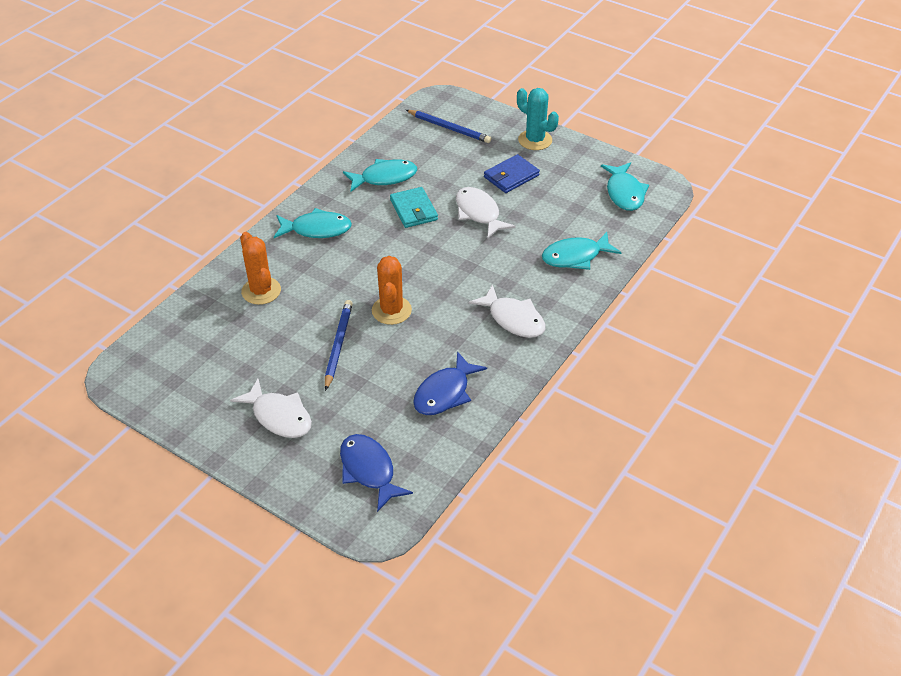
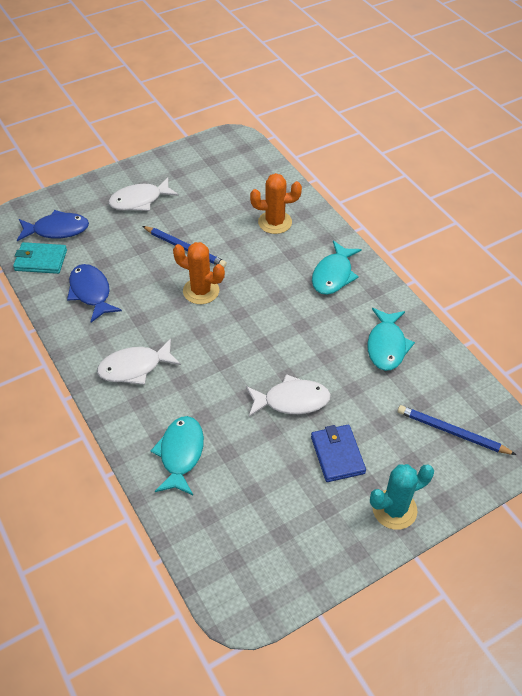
camera: 115 degrees right, 5 degrees up
(413, 210) = (324, 351): turquoise wallet -> turquoise wallet (41, 260)
(449, 128) = (452, 432): blue pencil -> blue pencil turned 60 degrees clockwise
(624, 193) = (252, 556): turquoise fish -> none

